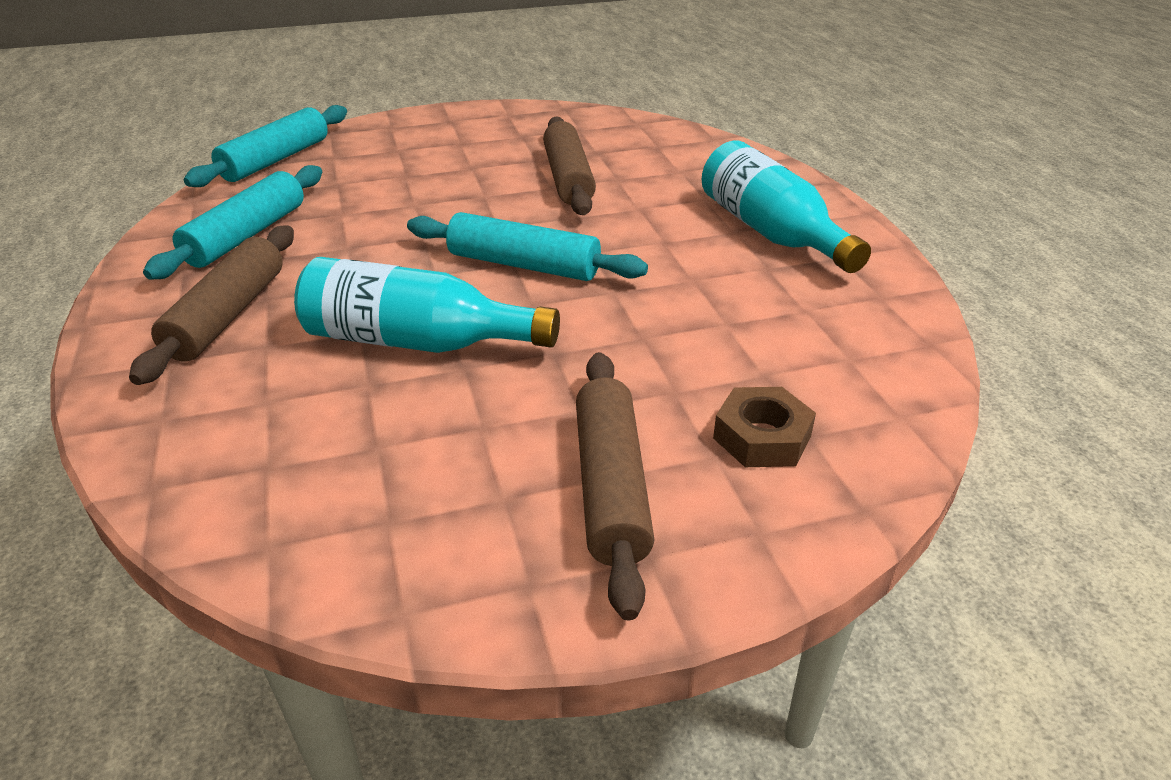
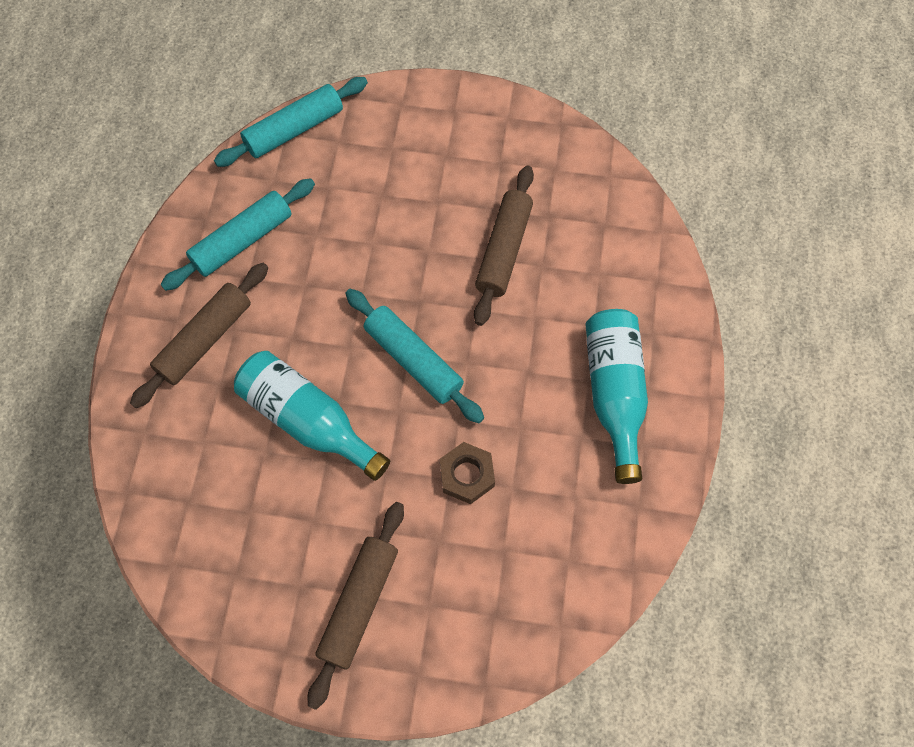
camera: 25 degrees right, 30 degrees up
(762, 437) = (465, 605): brown nut -> brown nut (466, 475)

